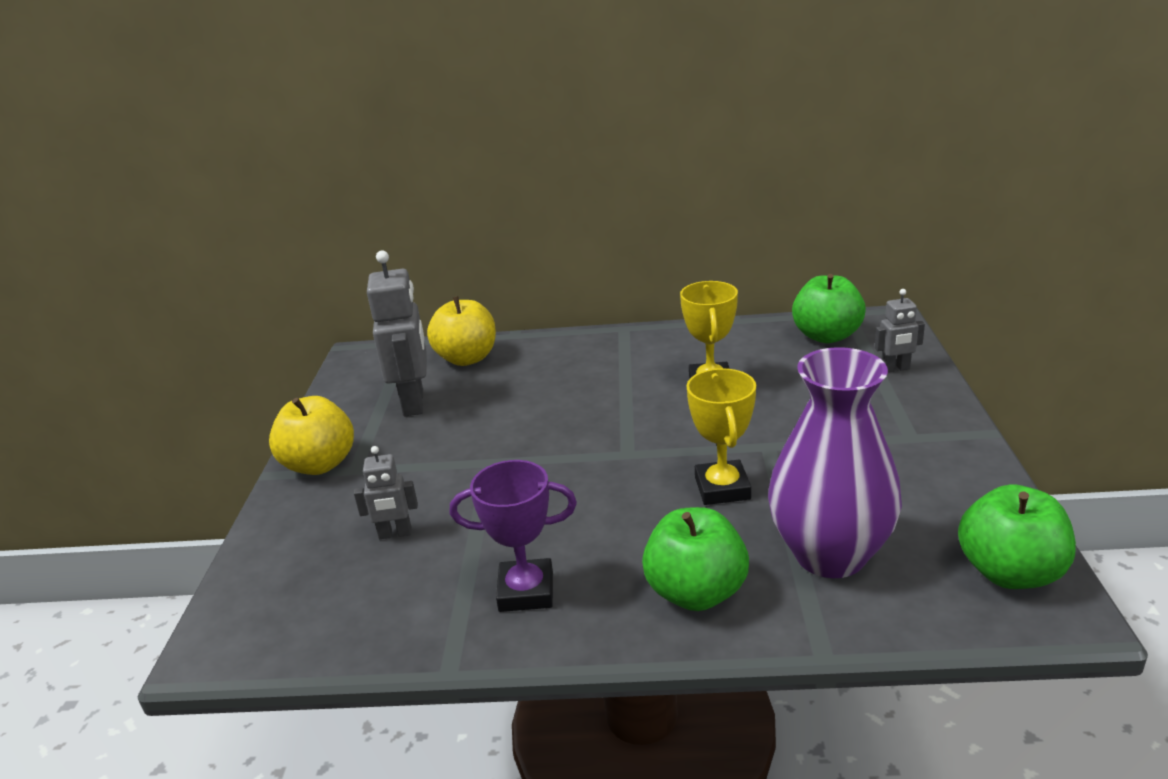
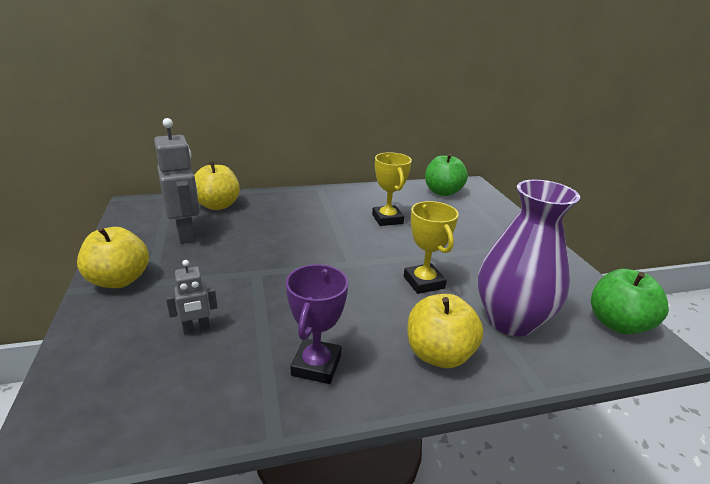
camera: 20 degrees left, 0 degrees up
(526, 591) = (316, 365): purple trophy -> purple trophy turned 60 degrees counterclockwise
(696, 592) = (439, 354): green apple -> yellow apple
(895, 369) = (489, 209): grey robot -> none

